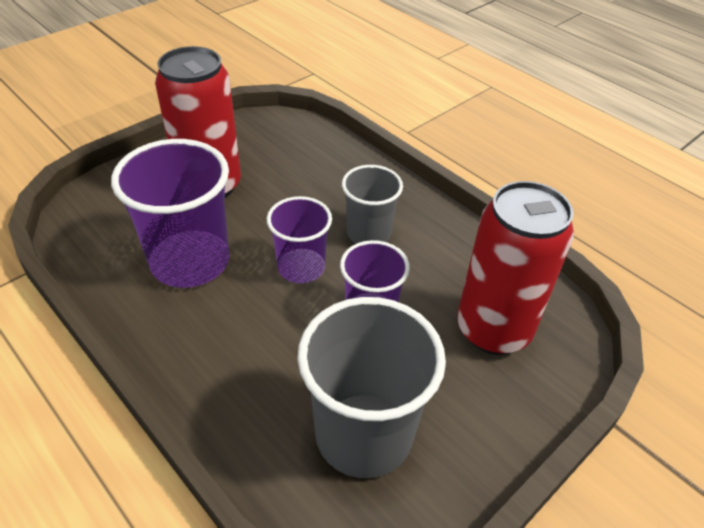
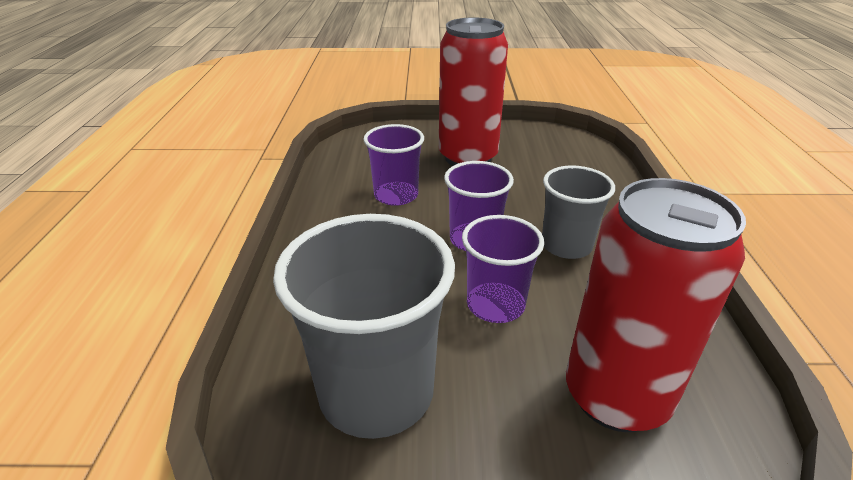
camera: 45 degrees right, 10 degrees down
(190, 261) = (396, 195): purple cup -> purple cup, size x0.60

